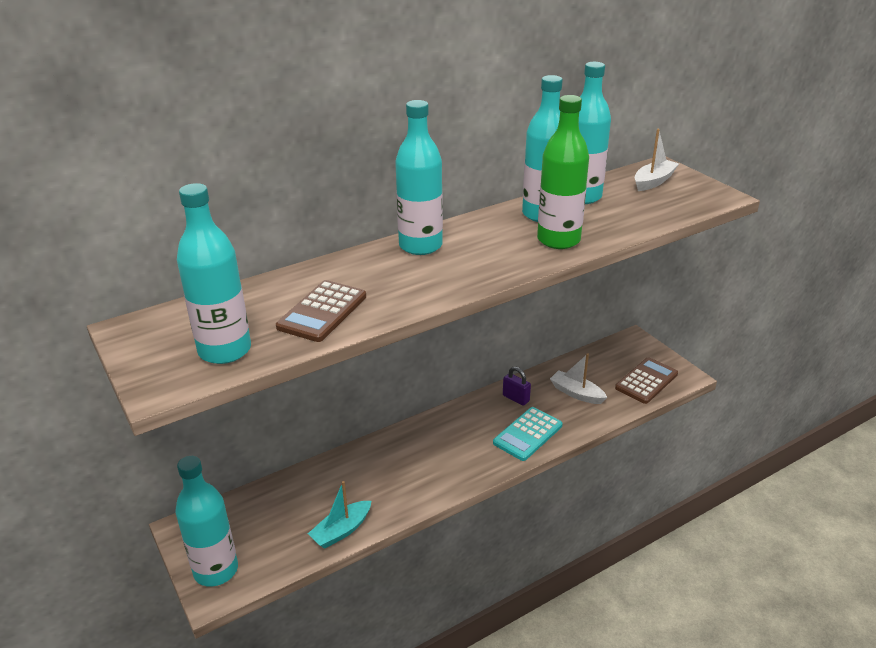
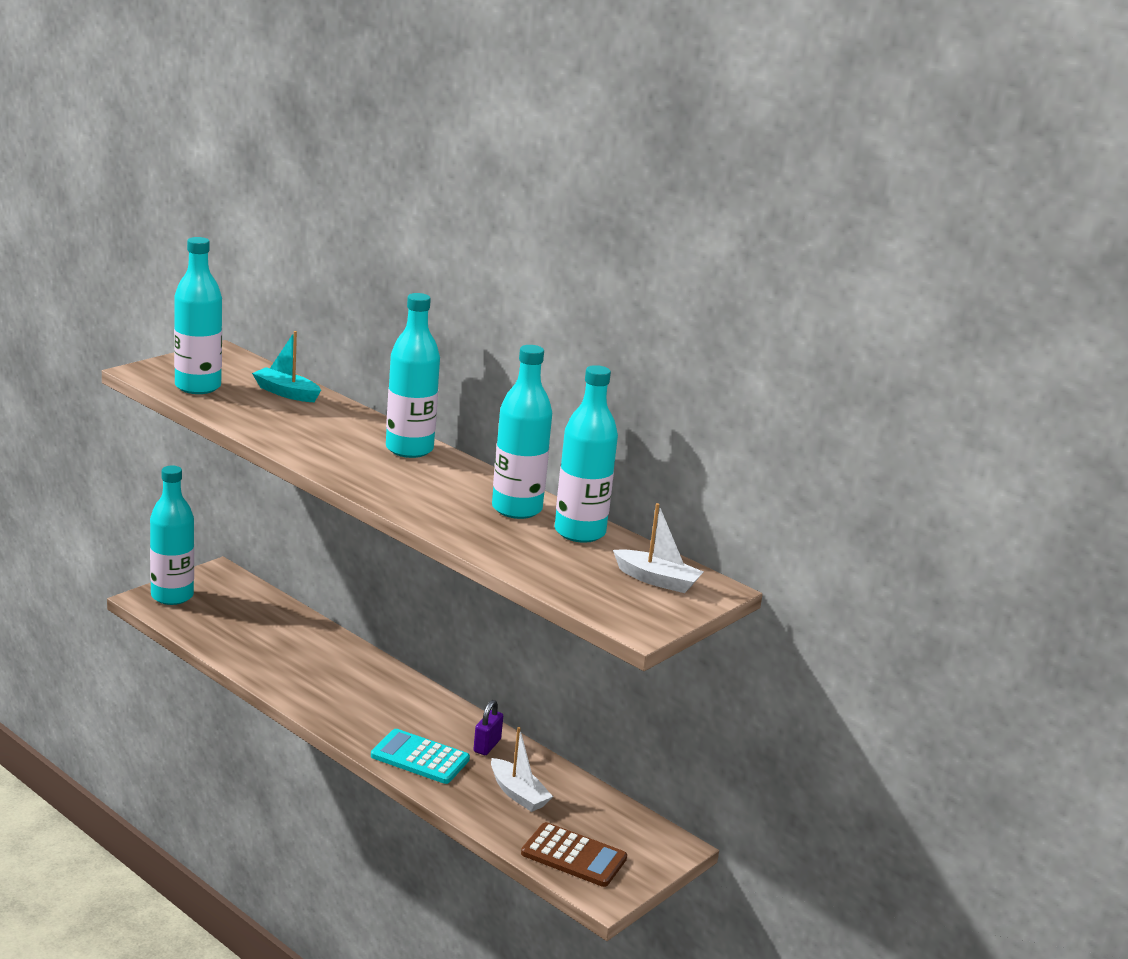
camera: 70 degrees right, 10 degrees down
(322, 312) = (267, 416): brown calculator -> none
(341, 530) = (233, 652): turquoise boat -> turquoise boat (286, 393)
(558, 240) = (455, 517): green bottle -> none
(576, 393) = (518, 794): white boat -> white boat turned 120 degrees clockwise

